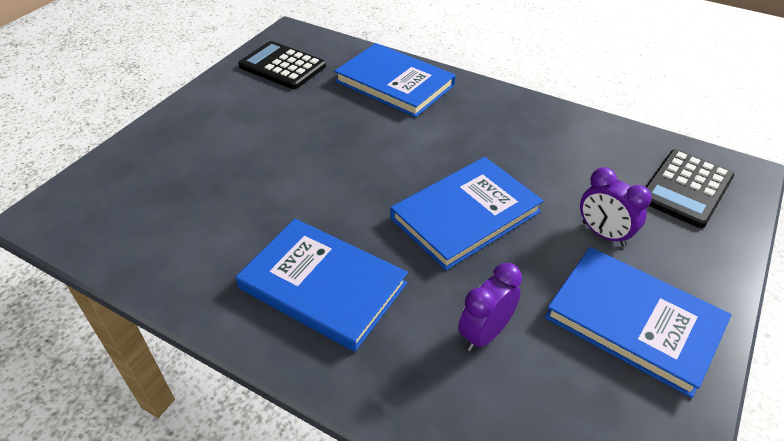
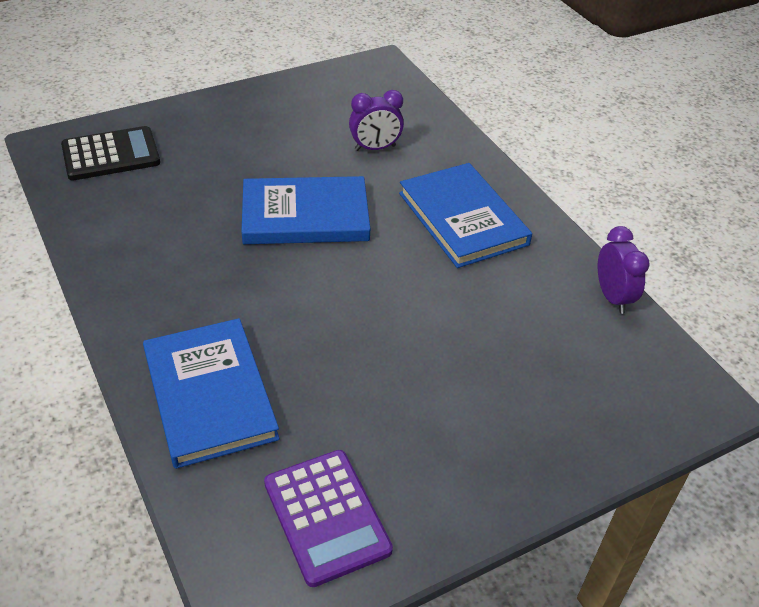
camera: 150 degrees left, 0 degrees up
(282, 66) = (326, 516): black calculator -> purple calculator
(603, 234) = (221, 158): purple clock -> purple clock (612, 297)
(634, 321) = (276, 115): blue book -> none

